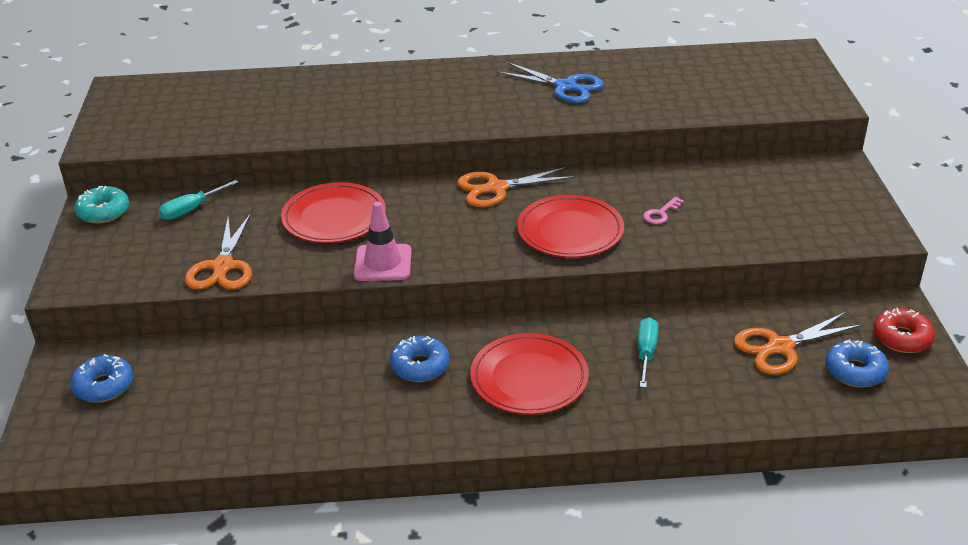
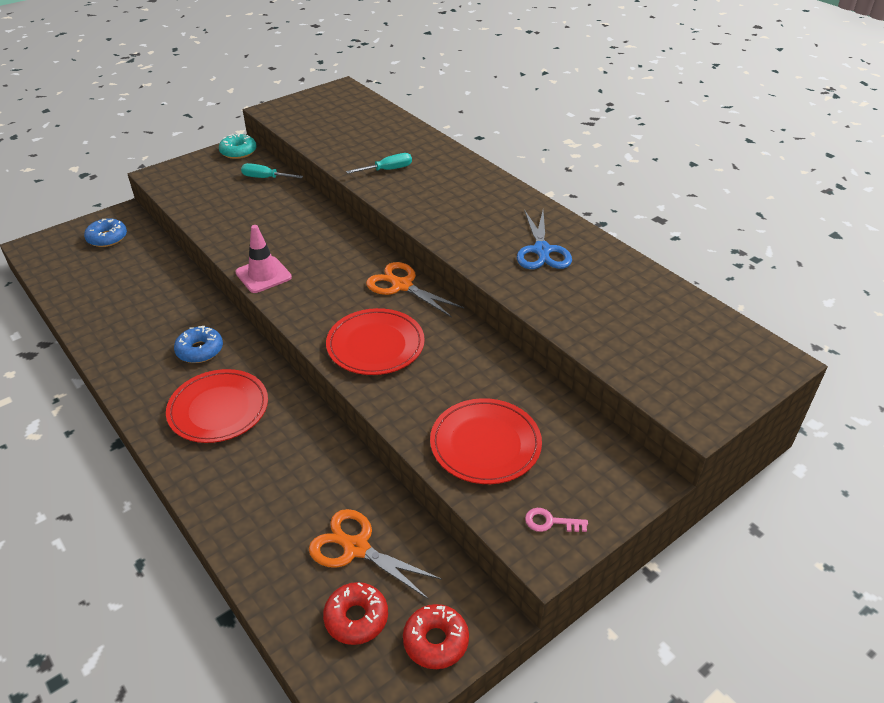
camera: 55 degrees right, 5 degrees up
(223, 266) = (213, 216): orange scissors -> none
(334, 217) = (301, 232): red plate -> red plate (485, 444)
(646, 353) = (290, 462): turquoise screwdriver -> turquoise screwdriver (387, 170)
(661, 214) = (445, 386): pink key -> pink key (550, 522)
(855, 371) = (356, 618): blue donut -> red donut

